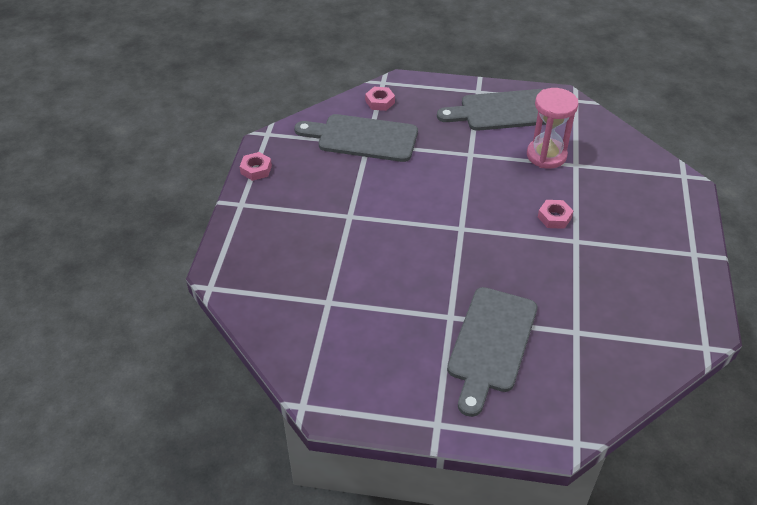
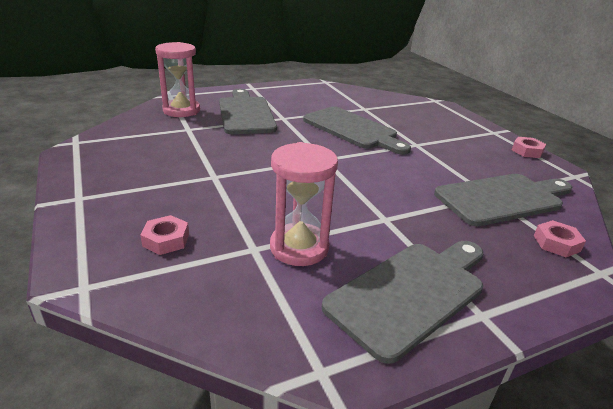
camera: 145 degrees right, 15 degrees down
(389, 263) = (353, 129): none -> grey cutting board
(554, 217) = (246, 188): pink nut -> pink nut (166, 240)
(571, 383) = (181, 110): none -> pink hourglass

